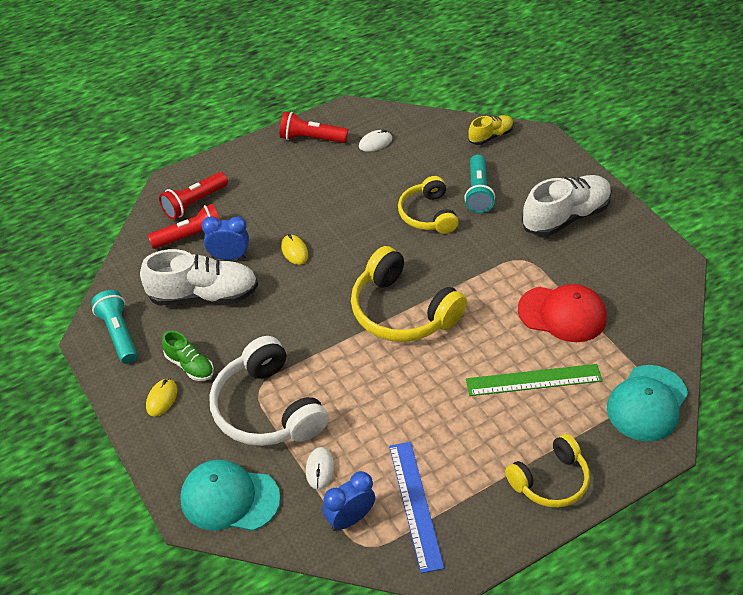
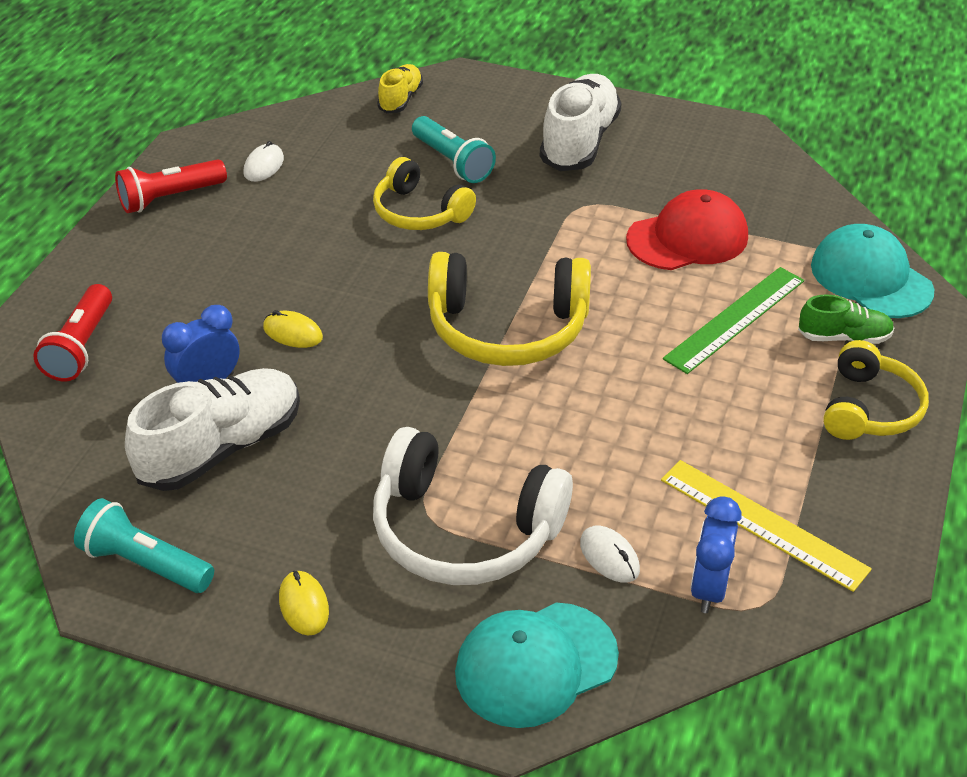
camera: 40 degrees left, 5 degrees down
(190, 236) = (121, 389): red flashlight -> none
(190, 365) = (298, 542): green shoe -> green shoe (844, 337)
(415, 505) = (763, 524): blue ruler -> yellow ruler
(647, 403) = (870, 278): turquoise cap -> turquoise cap turned 150 degrees clockwise

